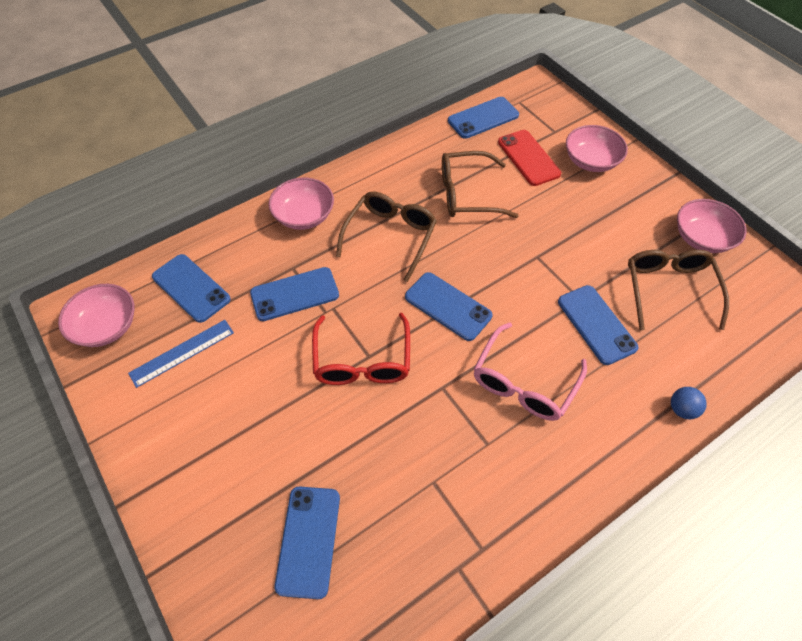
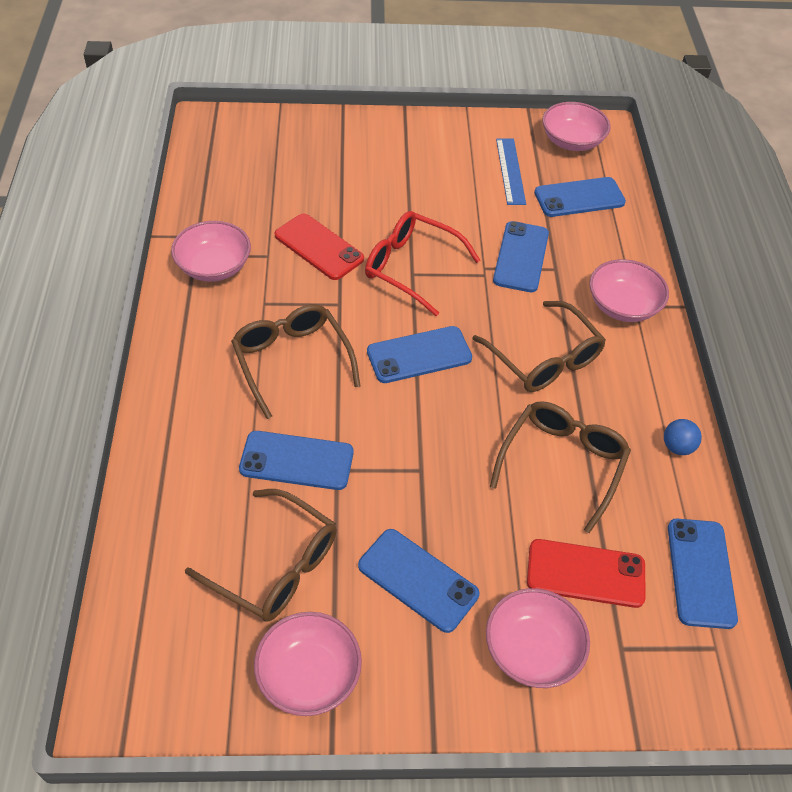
camera: 120 degrees right, 5 degrees down
(309, 541) = (292, 176): blue phone -> blue phone (417, 580)
(391, 446) = (318, 247): none -> red phone
(482, 519) = (214, 266): none -> pink bowl
(524, 383) = (292, 361): pink glasses -> brown glasses
(682, 409) = (155, 460): blue ball -> blue ball (677, 447)

